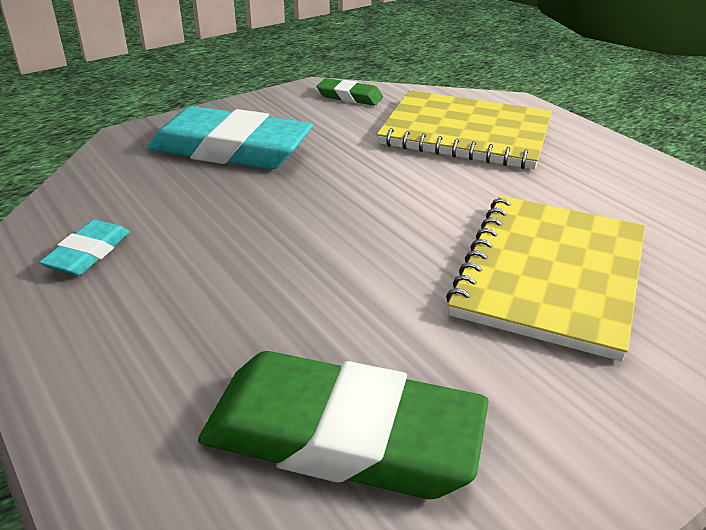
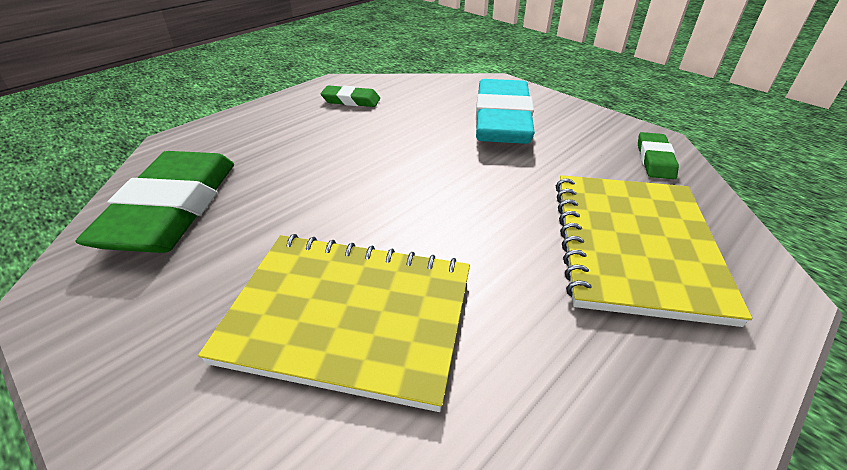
camera: 80 degrees right, 5 degrees up
(88, 253) = (351, 100): turquoise eraser -> green eraser

